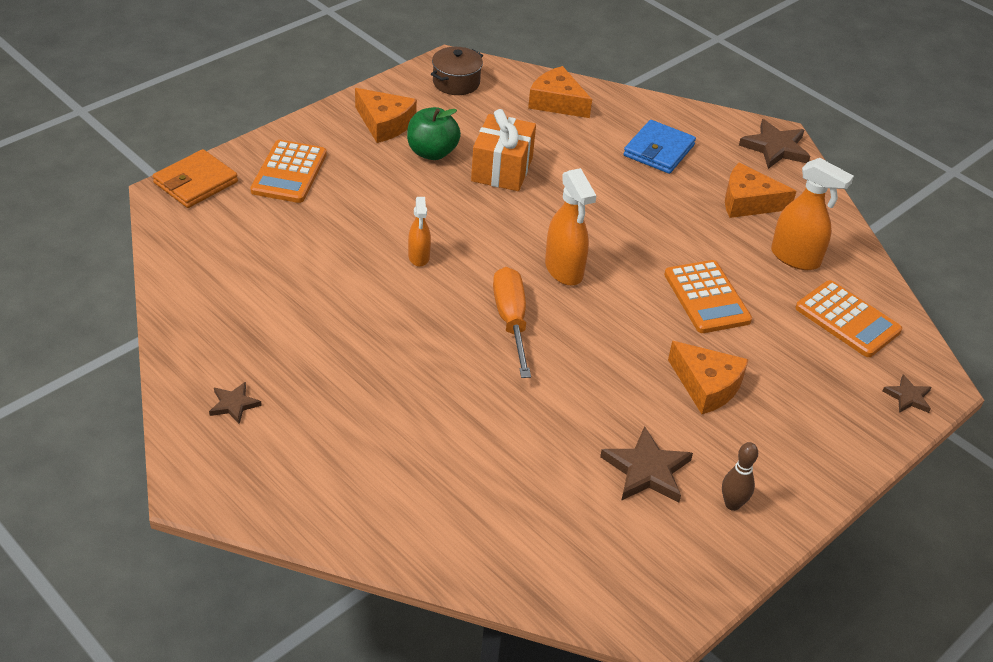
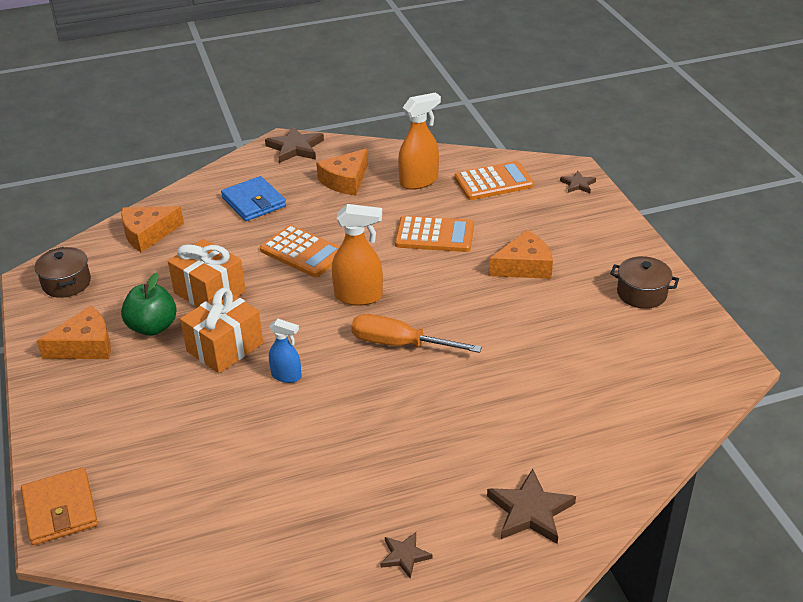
camera: 60 degrees left, 5 degrees down
(289, 172) = (103, 432): orange calculator -> orange calculator (303, 252)
(419, 257) = (286, 376): orange spray bottle -> blue spray bottle
(433, 205) = (225, 347): none -> orange gift
(647, 470) = (594, 323): brown star -> brown star (530, 511)
(732, 504) = (641, 293): brown bowling pin -> brown pot

